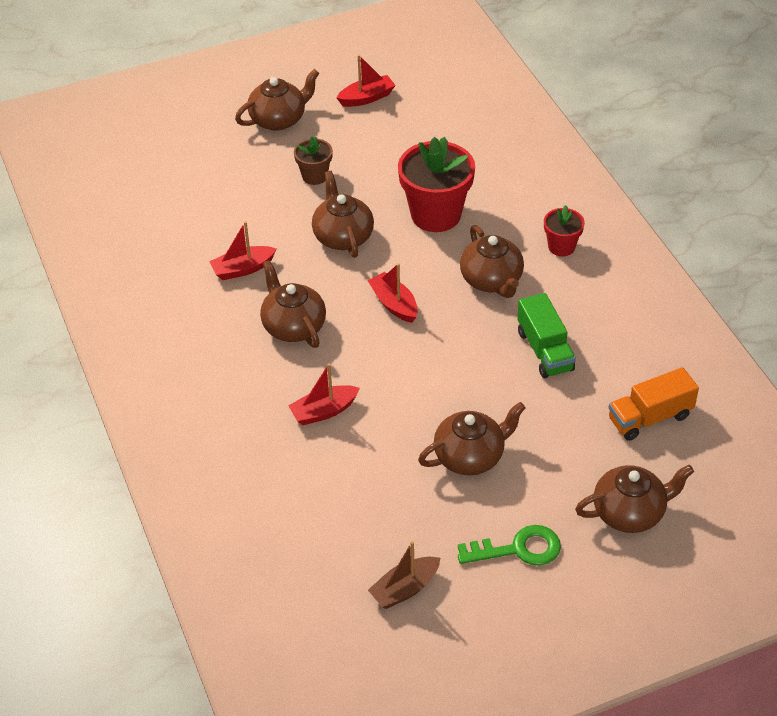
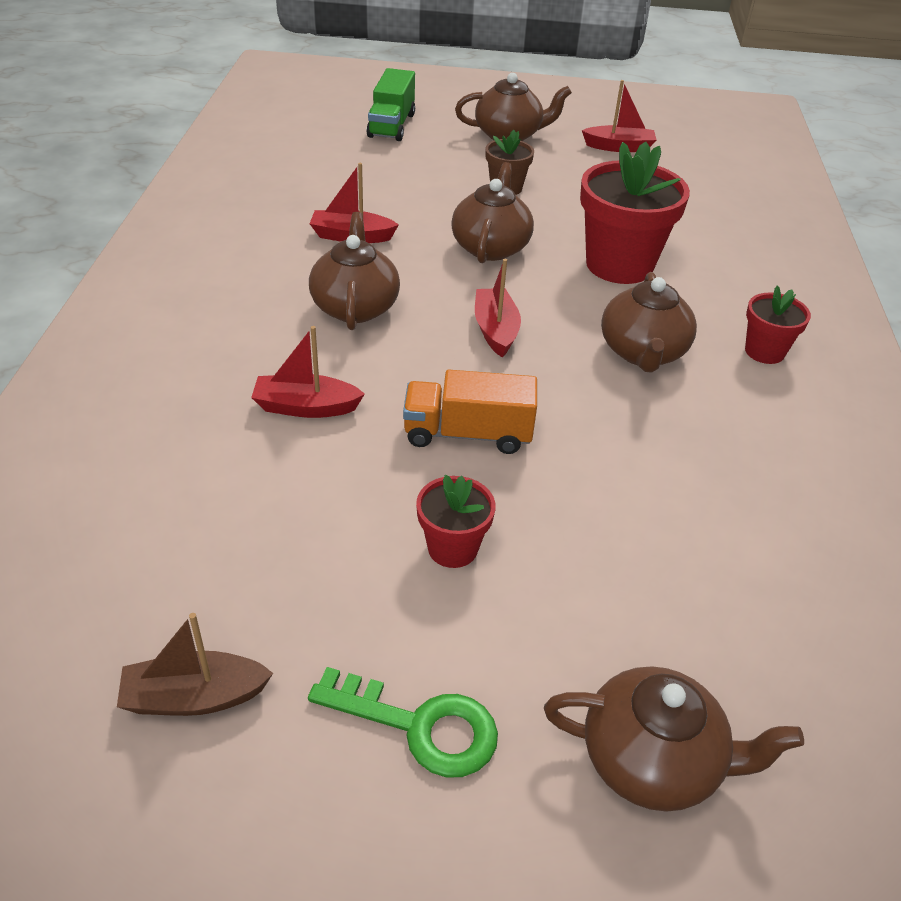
camera: 25 degrees right, 5 degrees down
(470, 456) = (452, 548): brown teapot -> red flower pot
(545, 350) = (662, 459): green truck -> green truck (391, 125)
(650, 417) = (776, 620): orange truck -> orange truck (467, 434)

